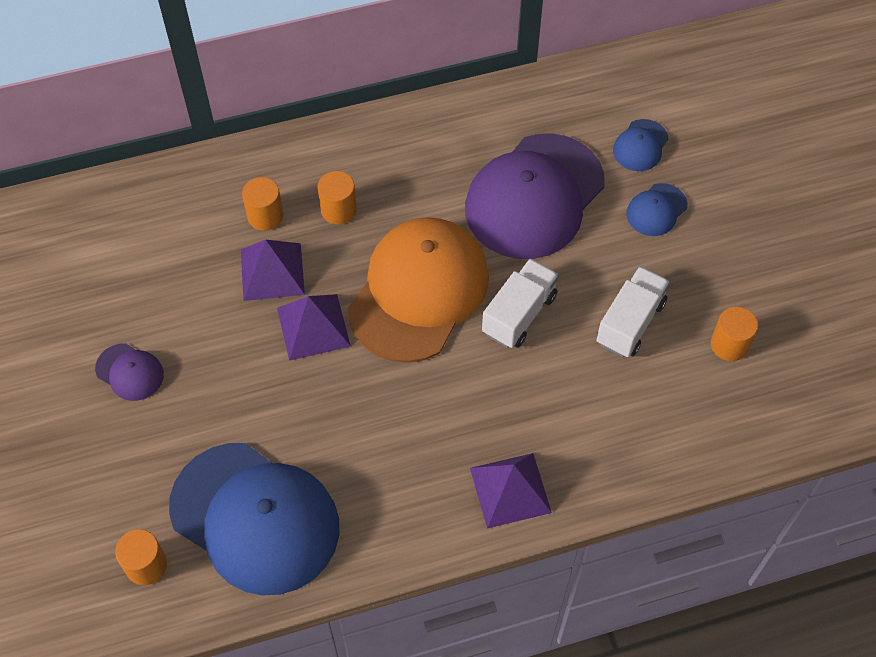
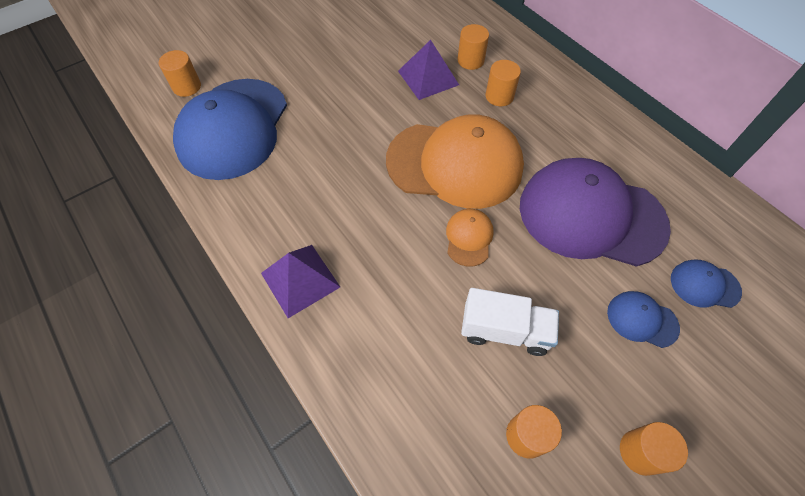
camera: 70 degrees right, 0 degrees up
(130, 372) = (320, 36): purple cap -> none
(313, 327) = (394, 112): purple pyramid -> none
(519, 314) = (469, 238): white truck -> orange cap
(765, 268) = (640, 452): none -> orange cylinder

